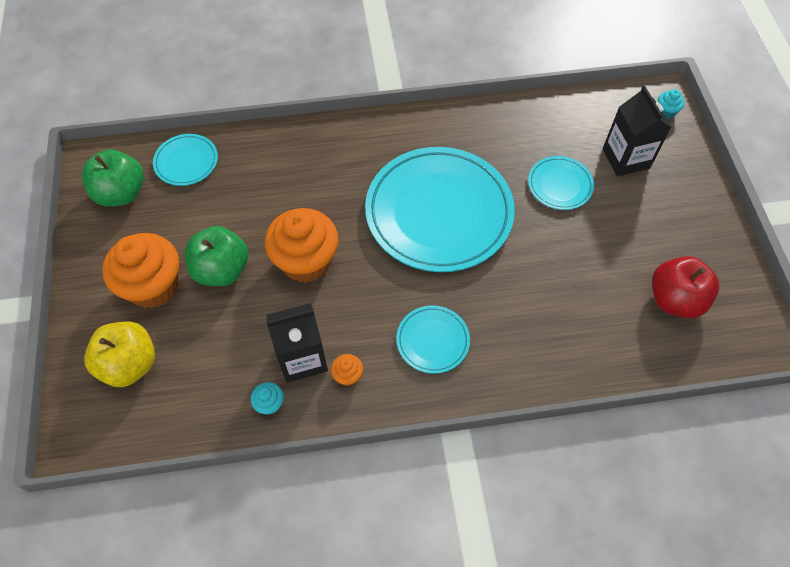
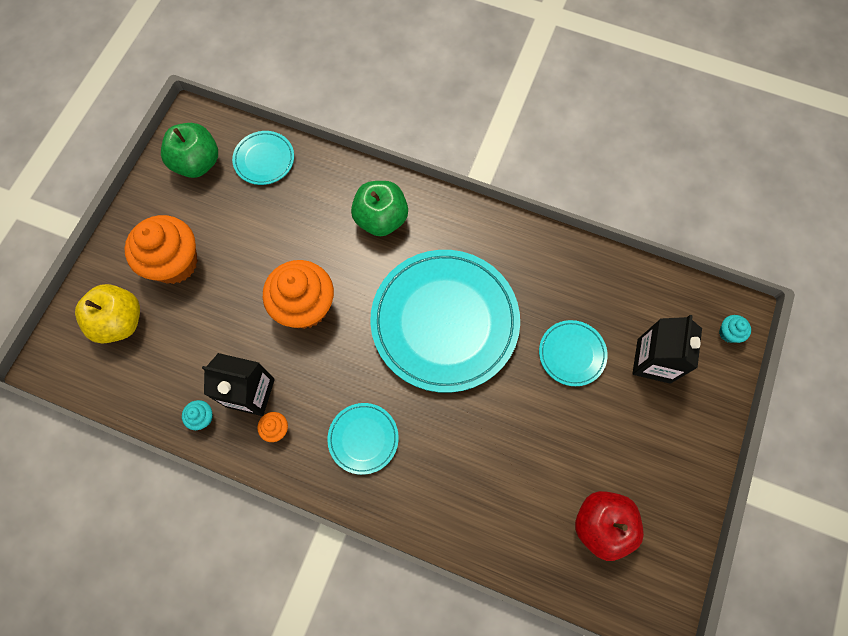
camera: 30 degrees right, 10 degrees up
(222, 270) = (234, 277): green apple -> green apple (381, 219)

